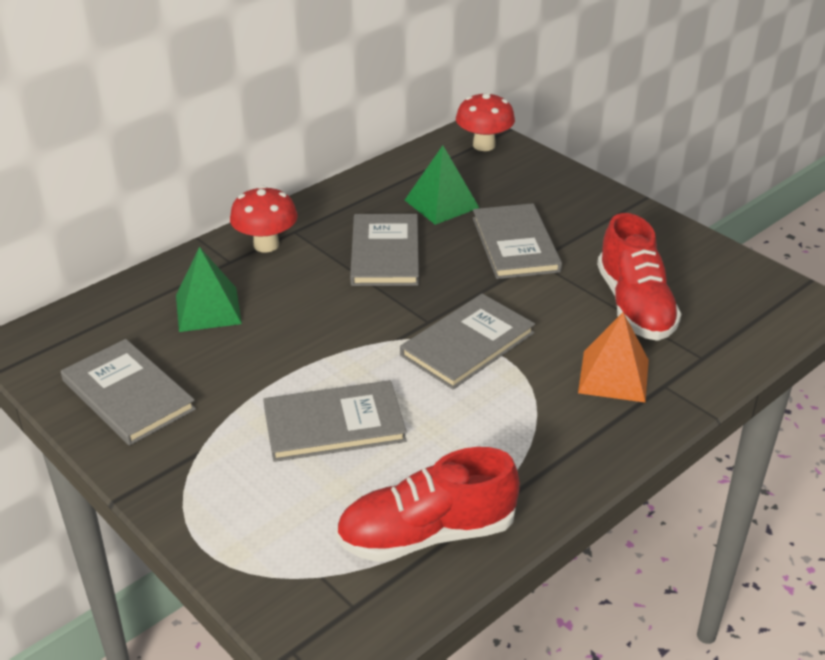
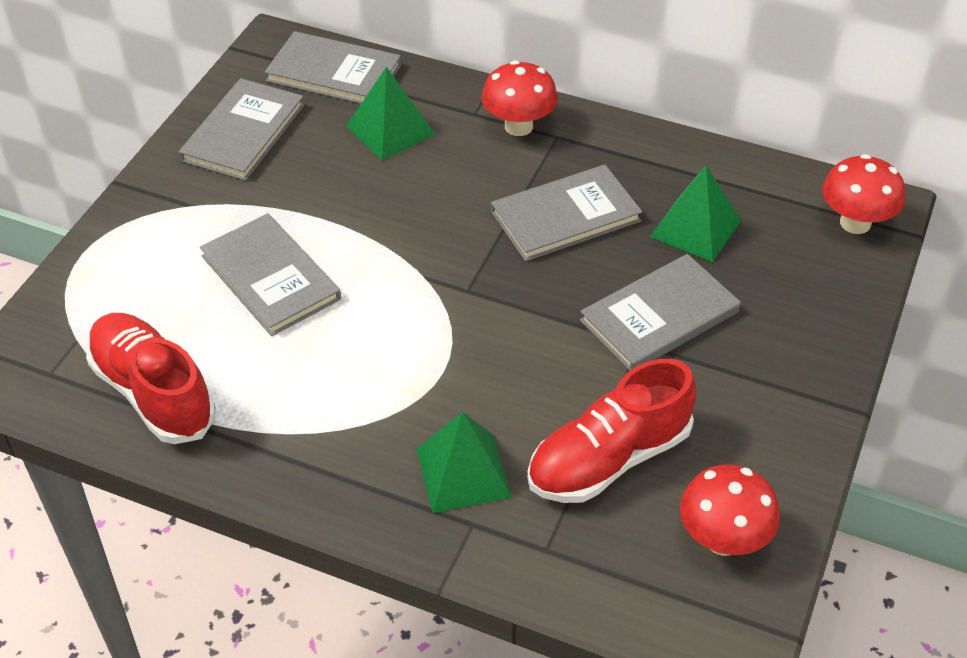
camera: 65 degrees right, 10 degrees up
(467, 344) = (447, 333): grey book -> grey book (334, 73)
(614, 376) = (463, 472): orange pyramid -> green pyramid
(725, 281) = (723, 539): none -> red mushroom

